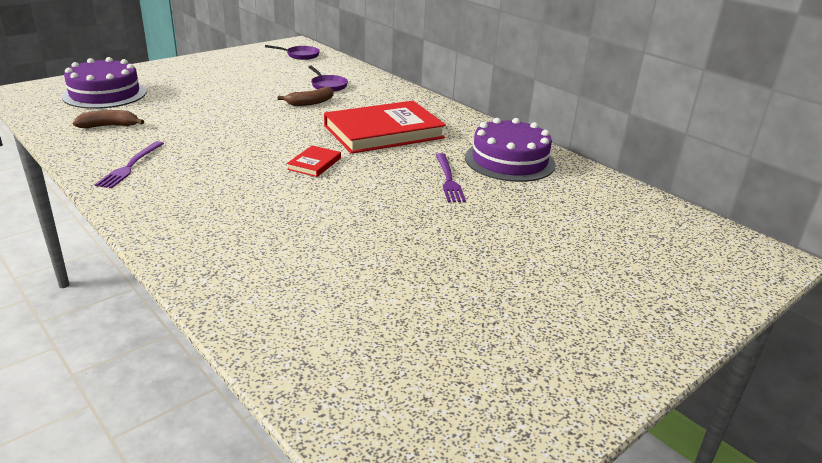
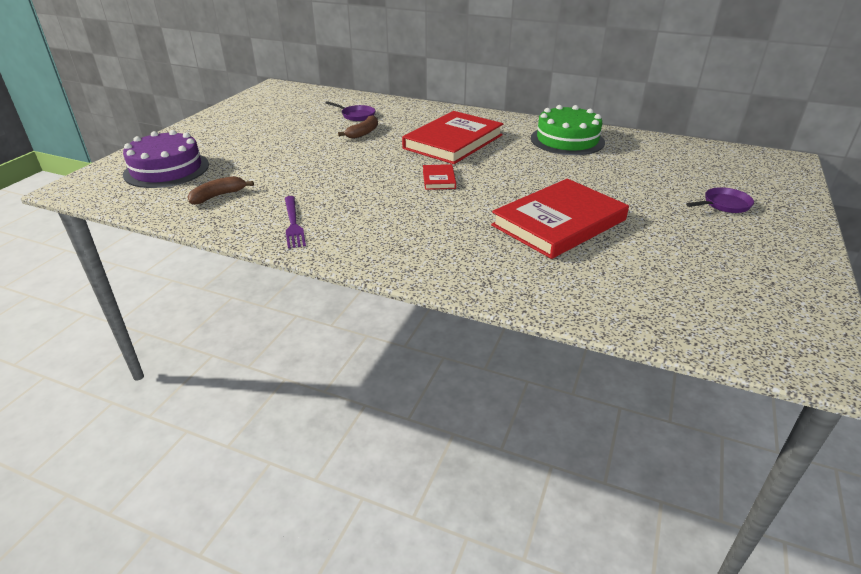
camera: 25 degrees left, 5 degrees up
(300, 55) = (295, 95): purple pan -> purple pan (724, 205)
(369, 240) = (559, 222): none -> red book
(448, 179) = (547, 164): purple fork -> none
(509, 161) = (567, 140): purple cake -> green cake

